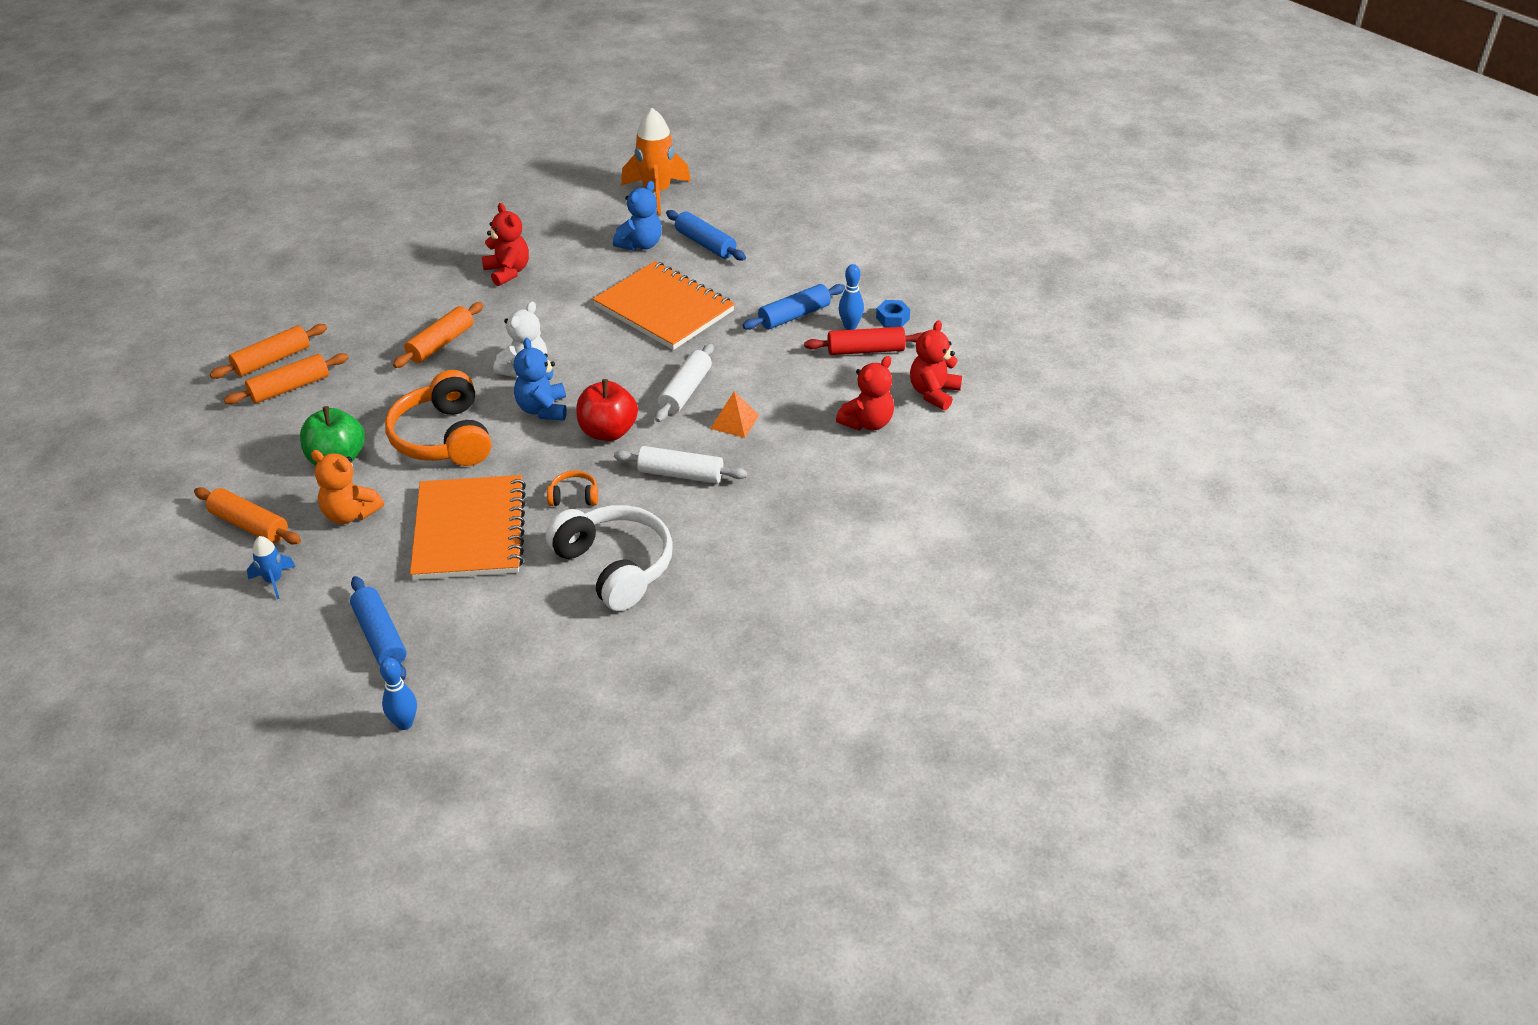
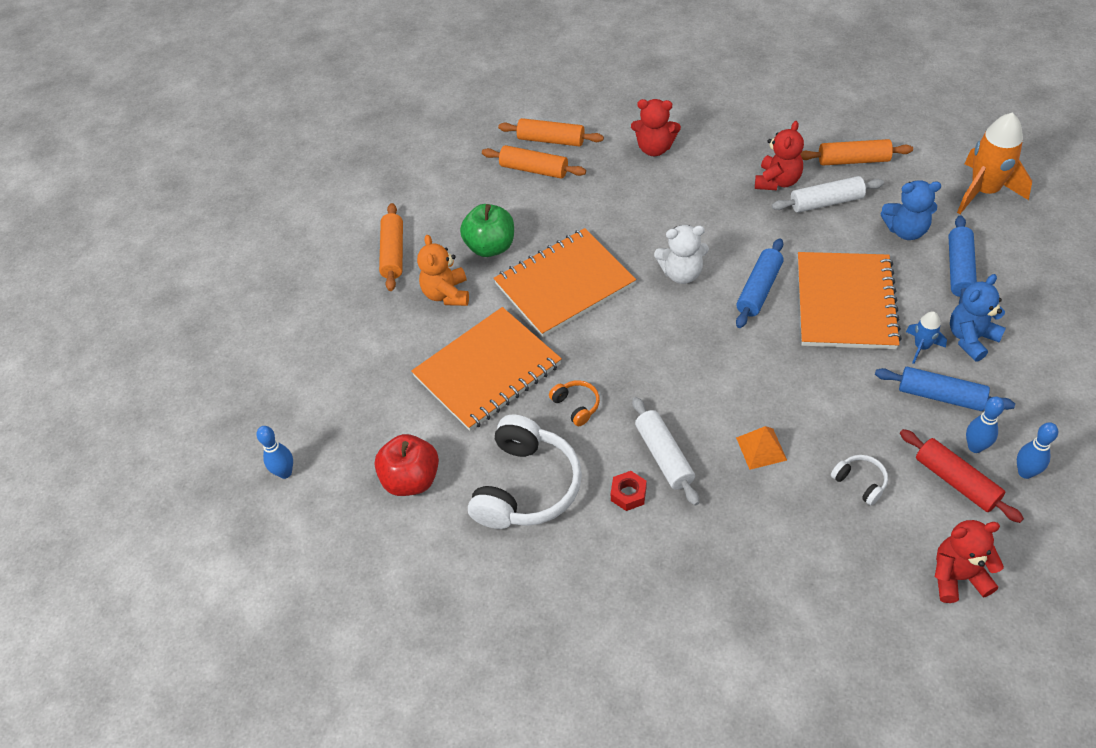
camera: 60 degrees right, 10 degrees up
(274, 581) = (355, 304): blue rocket -> blue rocket (921, 347)
(380, 636) = (350, 398): blue rolling pin -> blue rolling pin (759, 289)
(440, 343) = (658, 207): orange rolling pin -> orange rolling pin (853, 160)
(443, 438) = (564, 285): orange headphones -> orange notebook
(543, 409) = (650, 317): blue teddy bear -> blue teddy bear (971, 338)
(608, 431) = (665, 374): red apple -> red apple (411, 479)
(685, 391) = (762, 389): white rolling pin -> white rolling pin (826, 202)
(691, 512) = (628, 494): none -> red nut
(817, 392) = (860, 482): none -> white headphones
(867, 422) = (861, 548): red teddy bear -> red teddy bear (654, 148)
(892, 318) = (1025, 472): blue nut -> blue bowling pin

